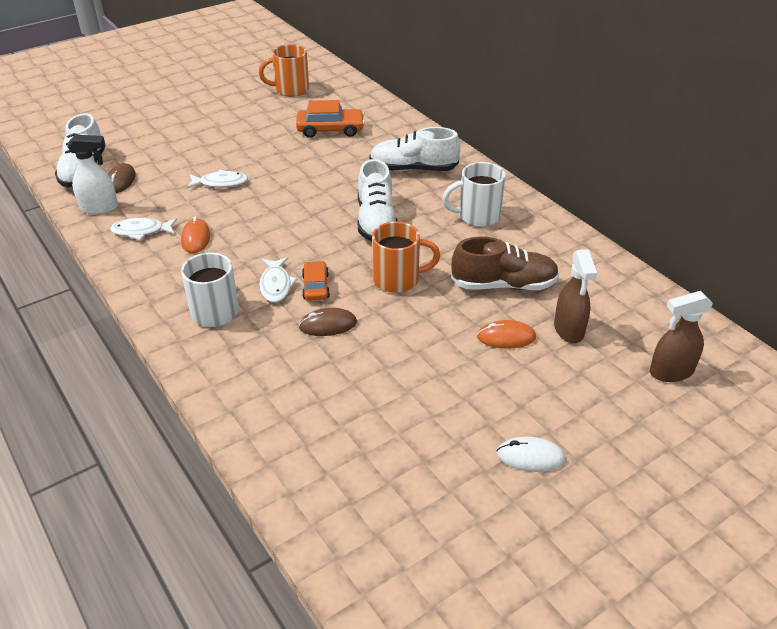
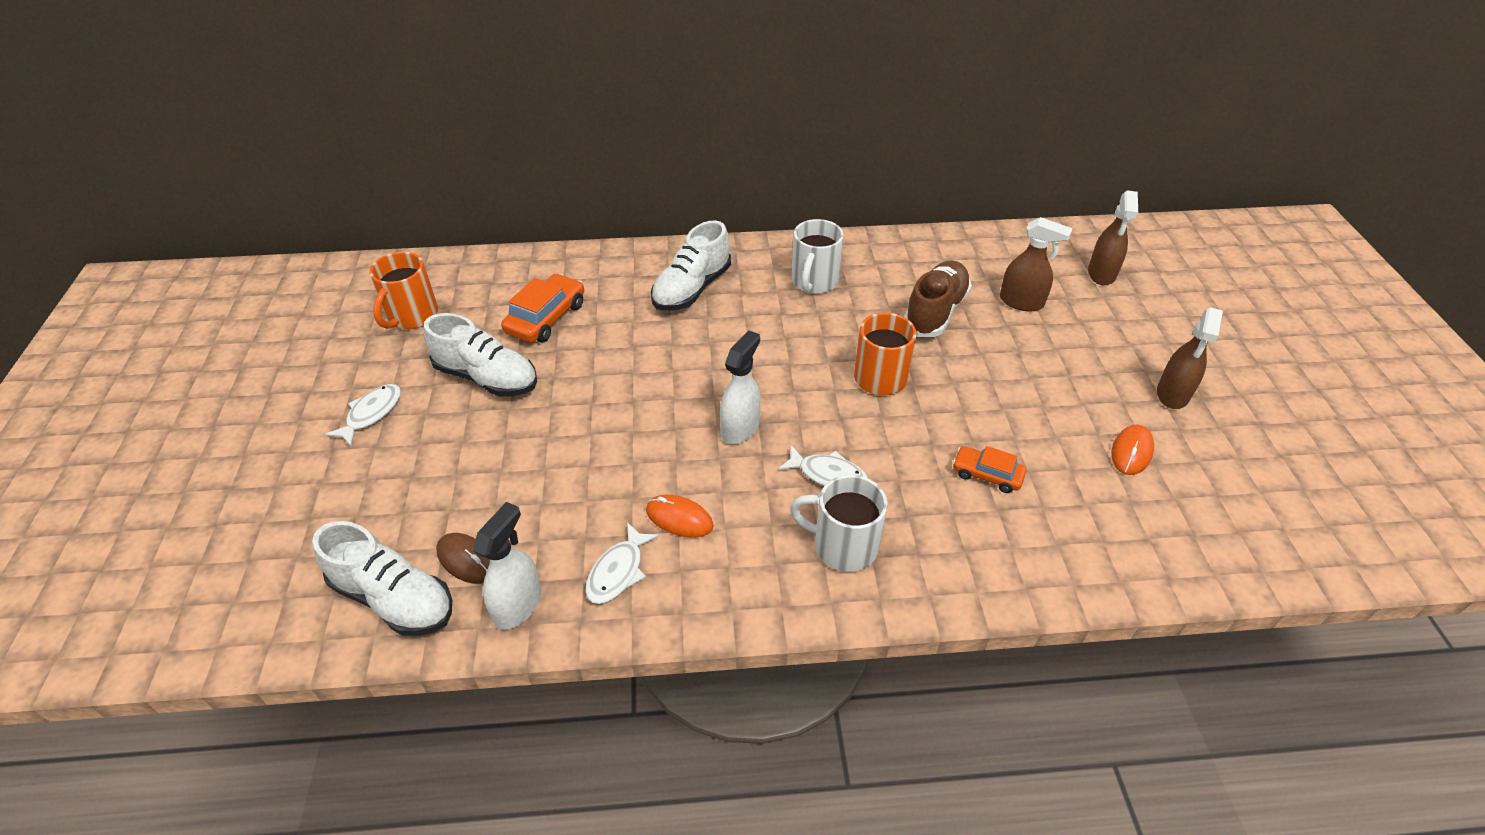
camera: 60 degrees left, 5 degrees up
(220, 183) = (573, 455): white fish -> white fish (371, 414)
(292, 235) = (740, 428): none -> white spray bottle
(316, 286) = (853, 443): orange car -> orange car (987, 474)
(328, 325) = (925, 457): brown mouse -> none
(376, 221) = (767, 353): white shoe -> white shoe (487, 378)
(506, 337) = (1012, 342): orange mouse -> orange mouse (1131, 452)
(530, 457) = (1172, 394): white mouse -> brown spray bottle

